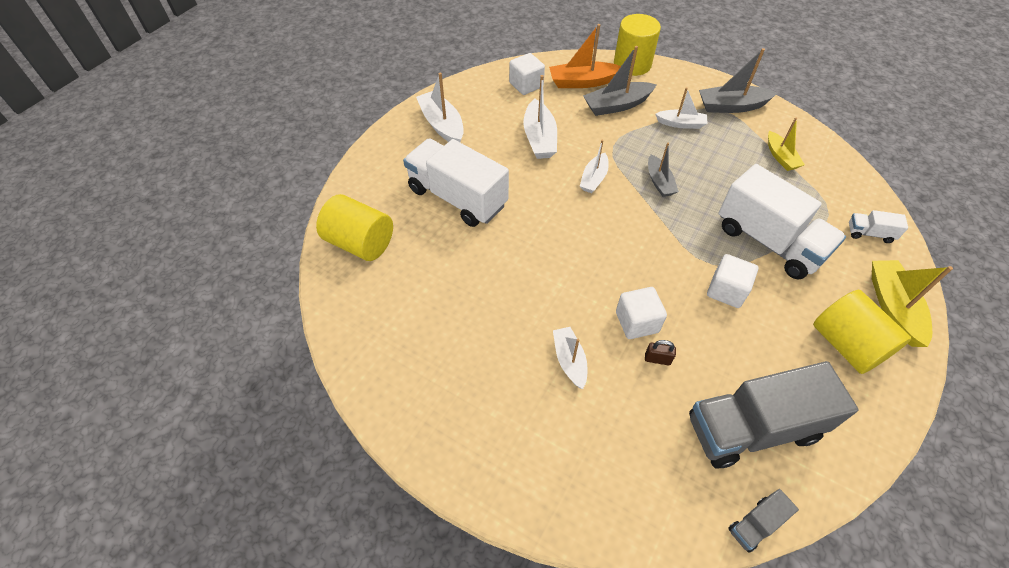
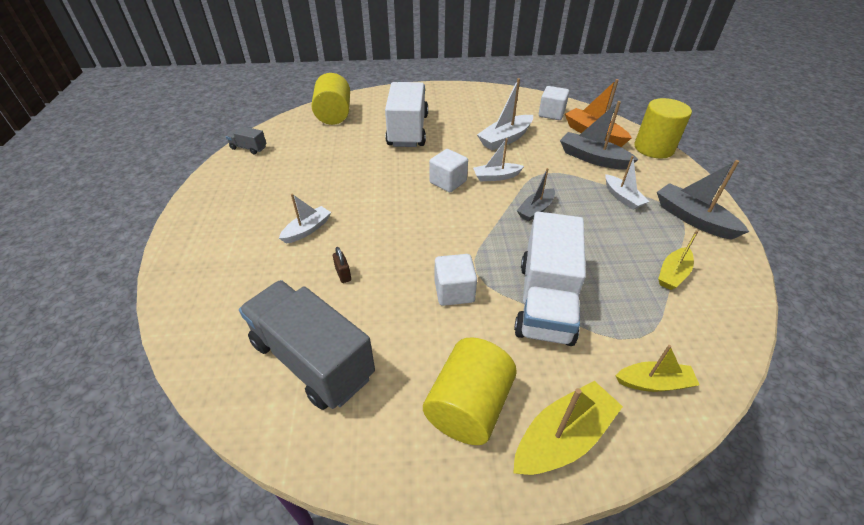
camera: 55 degrees right, 10 degrees down
(442, 125) = (465, 100): white boat -> none
(637, 322) = (371, 250): white cube -> white cube (448, 182)
(755, 524) = (212, 393): grey truck -> grey truck (248, 148)
(869, 233) = (653, 382): white truck -> yellow boat

